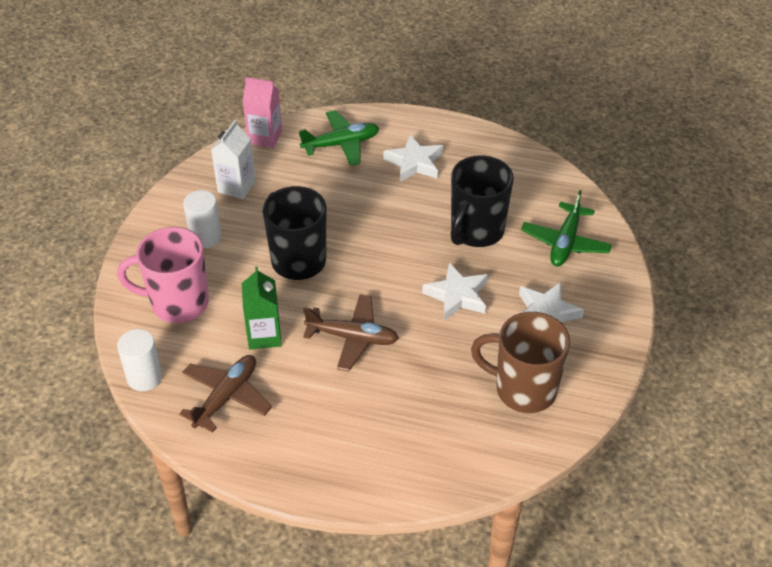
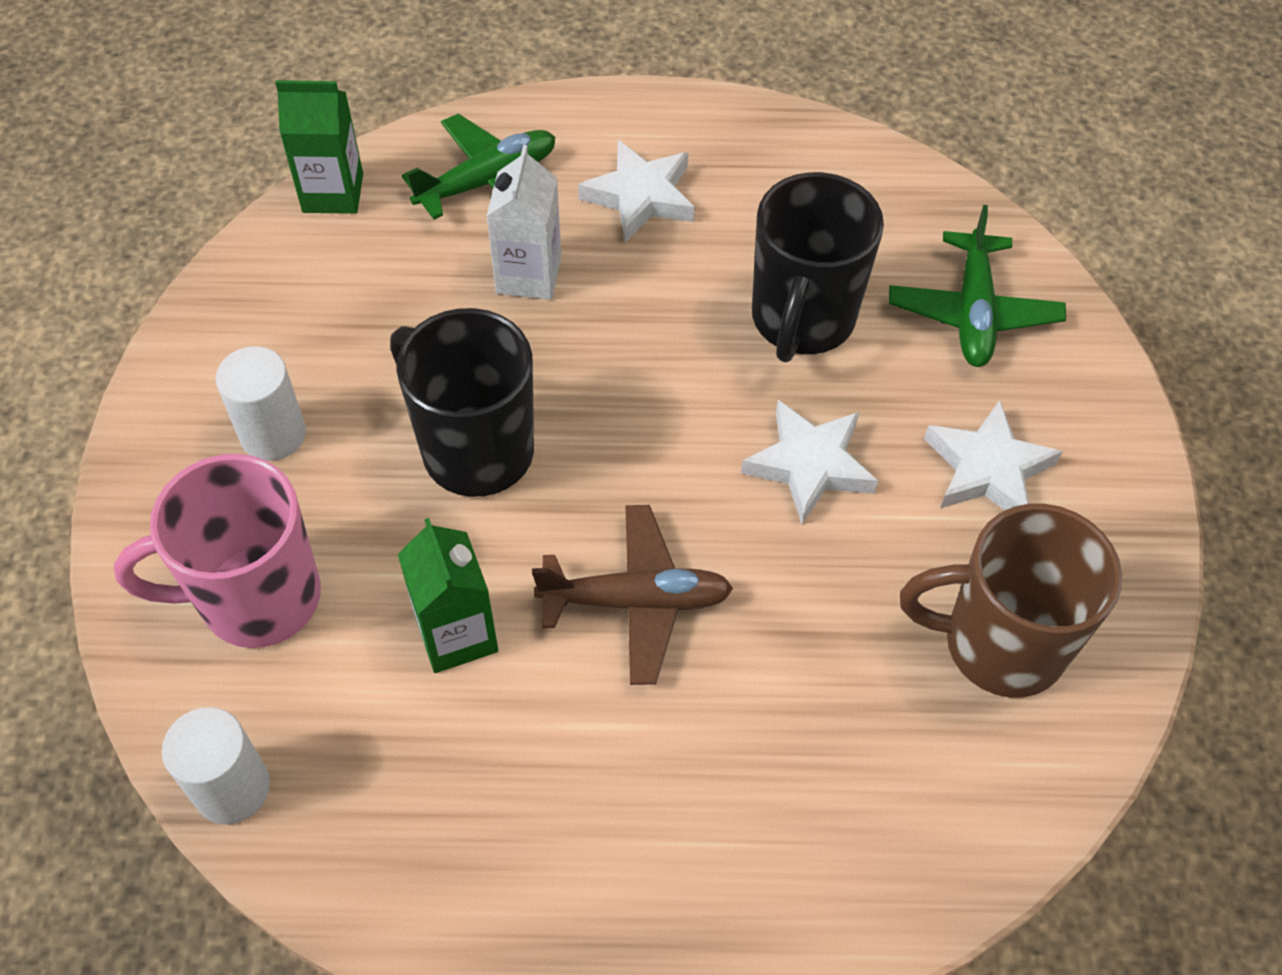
camera: 15 degrees left, 10 degrees up
(226, 397) = (418, 795): brown plane -> none
(236, 186) = (306, 310): white carton -> white carton (528, 275)
(265, 137) = (333, 193): pink carton -> green carton

